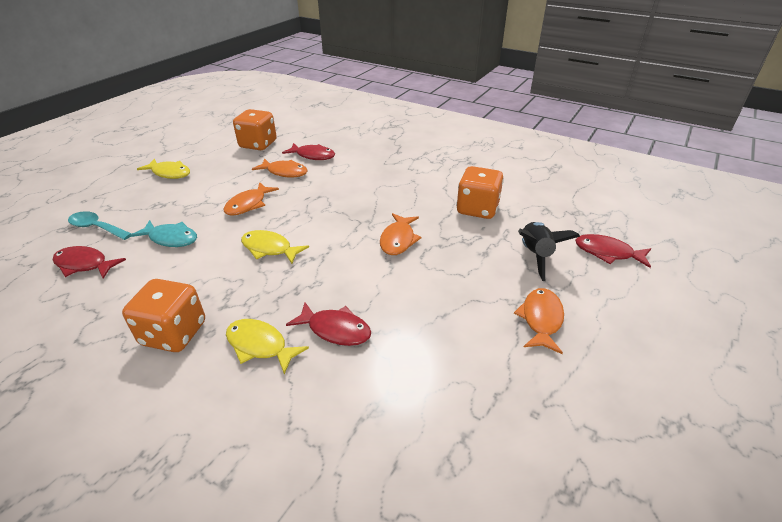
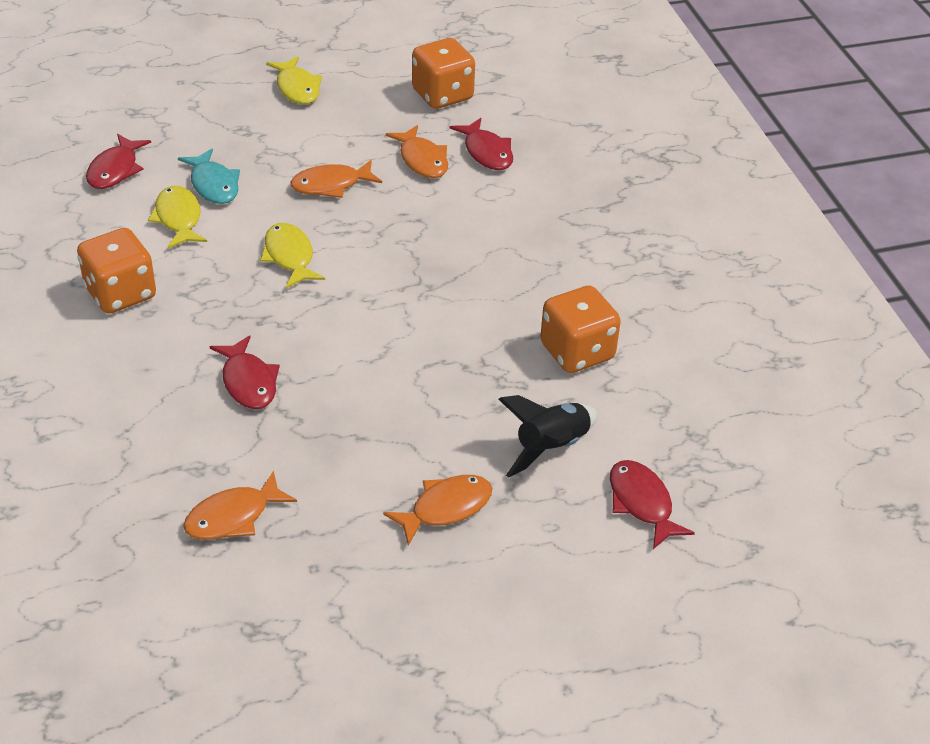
camera: 40 degrees right, 5 degrees up
(84, 264) = (115, 170): red fish -> red fish turned 135 degrees counterclockwise
(96, 228) = (162, 128): turquoise spoon -> none
(260, 346) = (173, 352): yellow fish -> yellow fish (178, 218)
(398, 240) = (429, 331): orange fish -> orange fish (233, 517)

